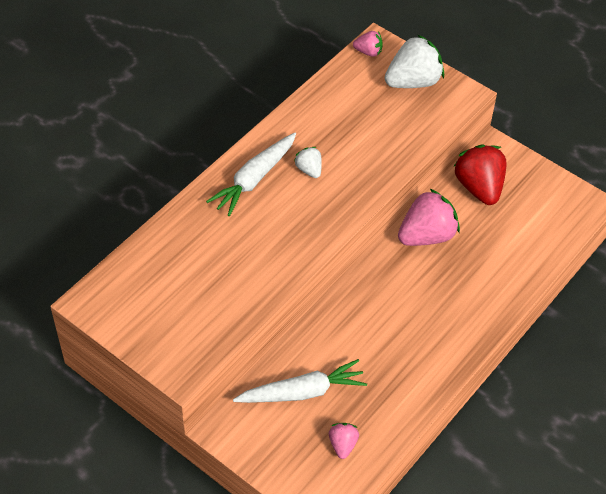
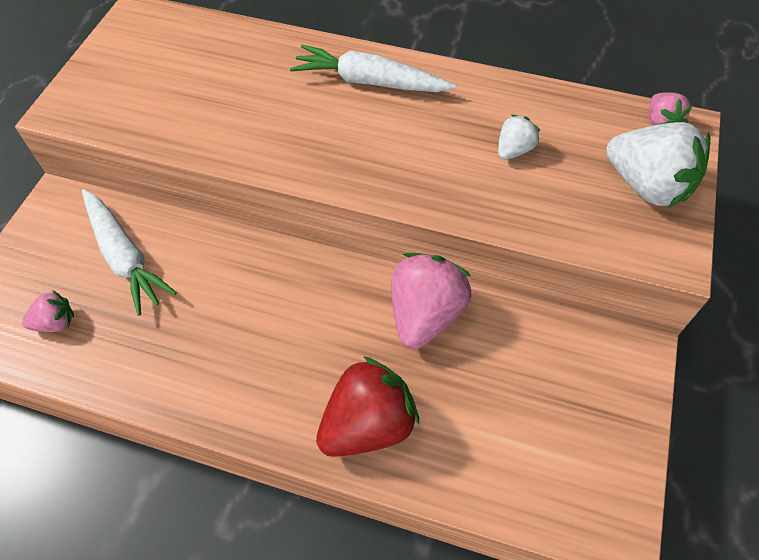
camera: 70 degrees right, 5 degrees up
(309, 170) = (414, 126): white strawberry -> white strawberry (513, 150)
(426, 235) = (425, 314): pink strawberry -> pink strawberry turned 105 degrees counterclockwise
(479, 187) = (548, 355): red strawberry -> red strawberry (368, 424)

